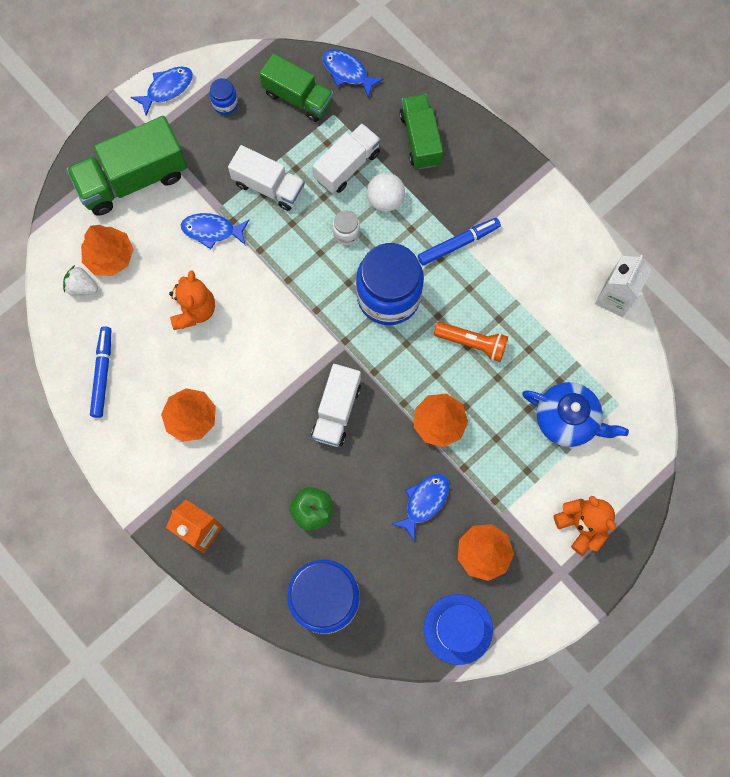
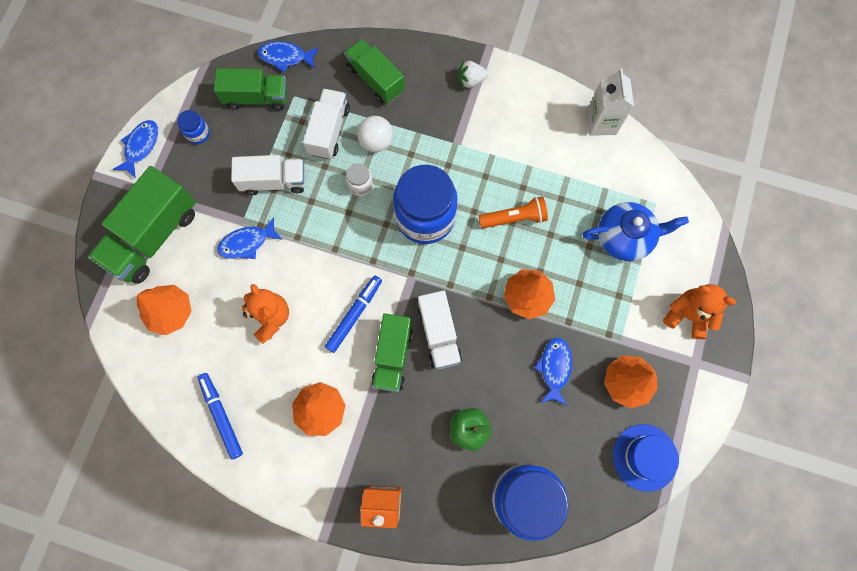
camera: 30 degrees left, 0 degrees up
(82, 287) = (160, 351): white strawberry -> white strawberry (471, 80)
(283, 407) = (392, 356): none -> green truck
(458, 243) = (455, 145): blue marker -> blue marker (354, 315)

